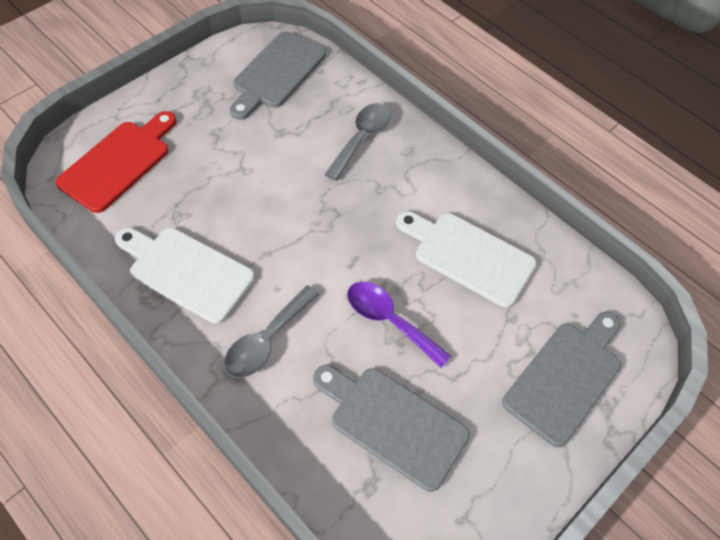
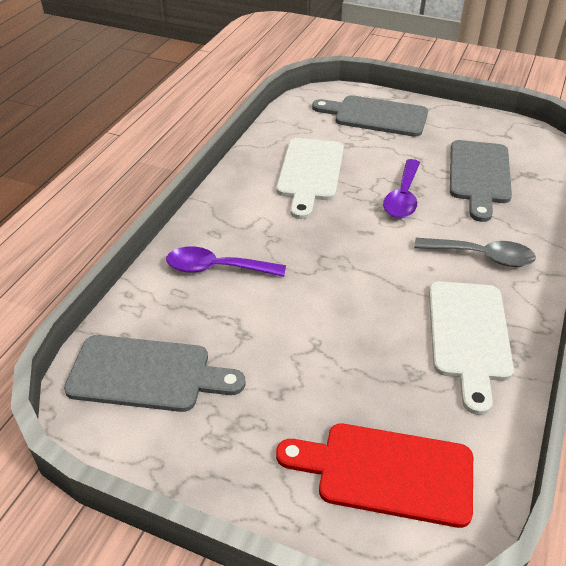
camera: 110 degrees left, 15 degrees down
(361, 139) = (217, 268): grey spoon -> purple spoon

